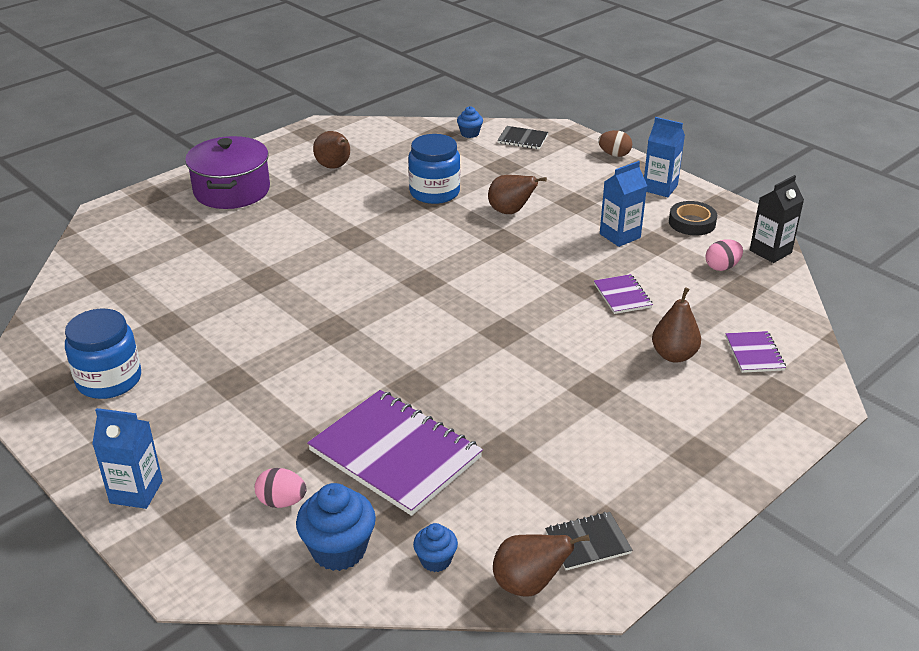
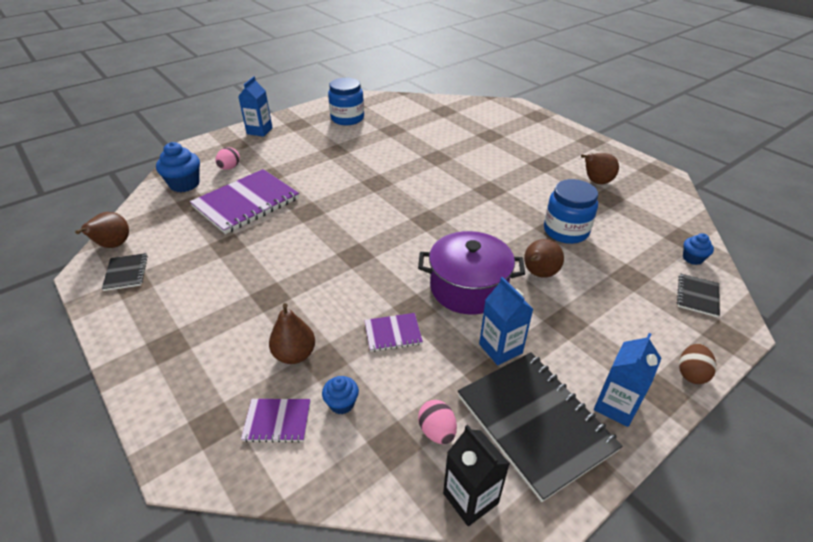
camera: 95 degrees right, 5 degrees up
(232, 191) = (548, 142): purple pot -> purple pot (468, 288)
(435, 560) = (155, 214): blue cupcake -> blue cupcake (342, 403)
(692, 223) = (535, 422): black tape -> black notebook

